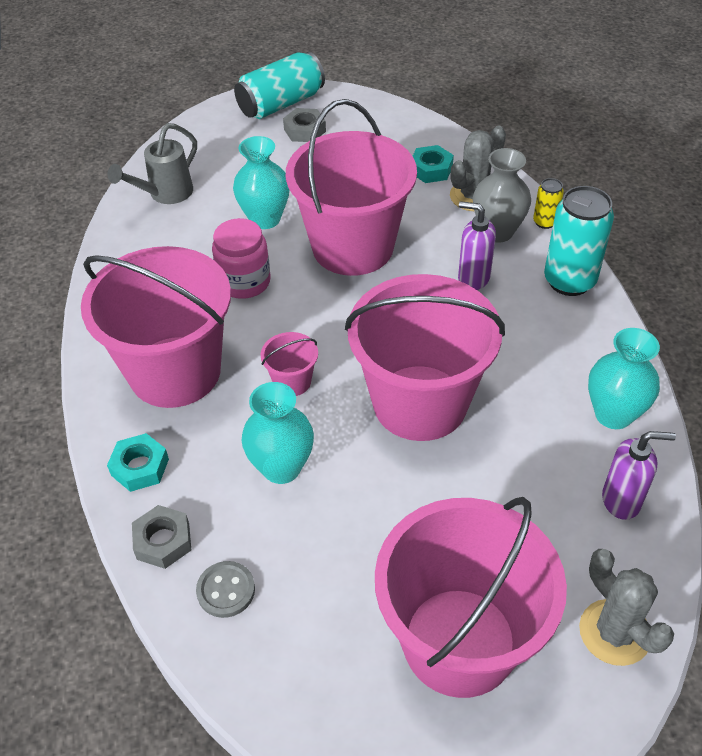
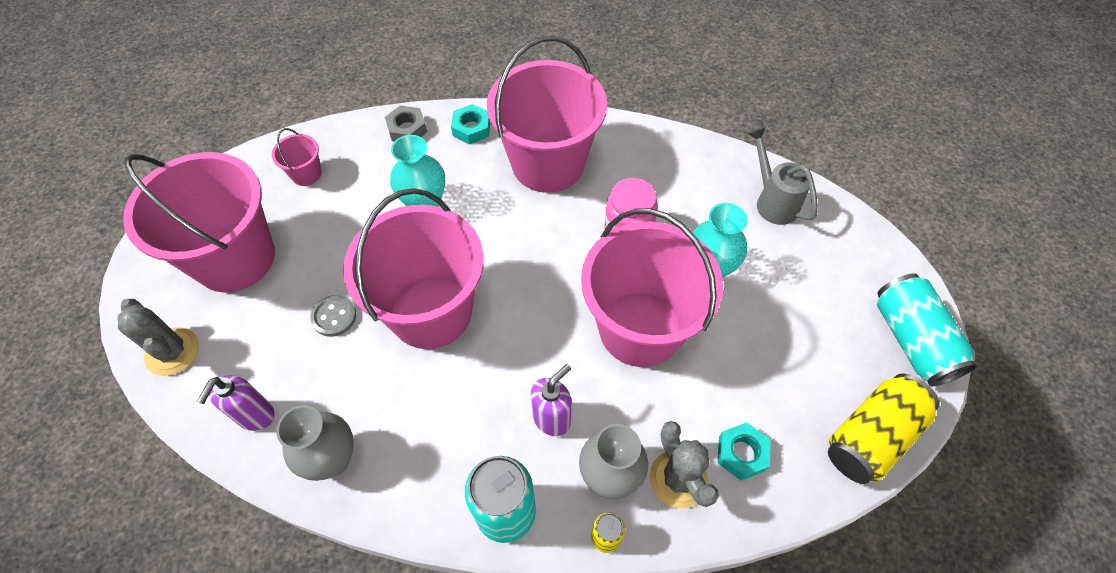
camera: 110 degrees right, 10 degrees up
(226, 590) = (352, 151): grey button -> grey button (334, 316)
(292, 382) = (499, 232): pink bucket -> pink bucket (306, 174)
(304, 130) = (852, 348): grey nut -> none
(376, 113) = (871, 437): none -> yellow can
(613, 414) = (332, 459): turquoise vase -> grey vase
(614, 632) = (172, 352): grey cactus -> grey cactus turned 60 degrees clockwise

